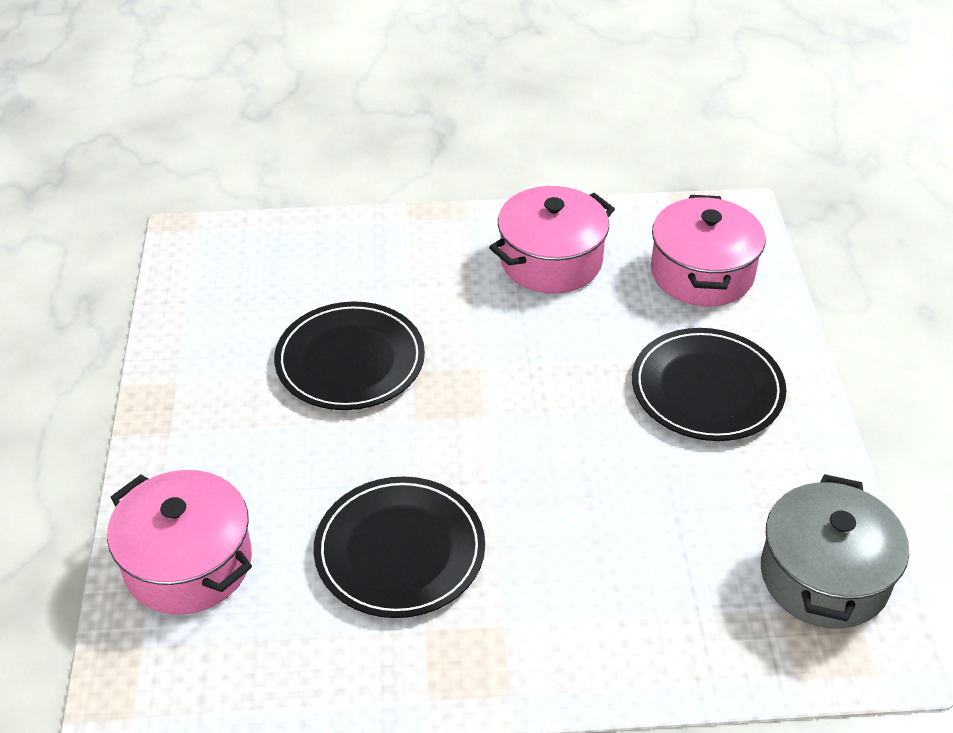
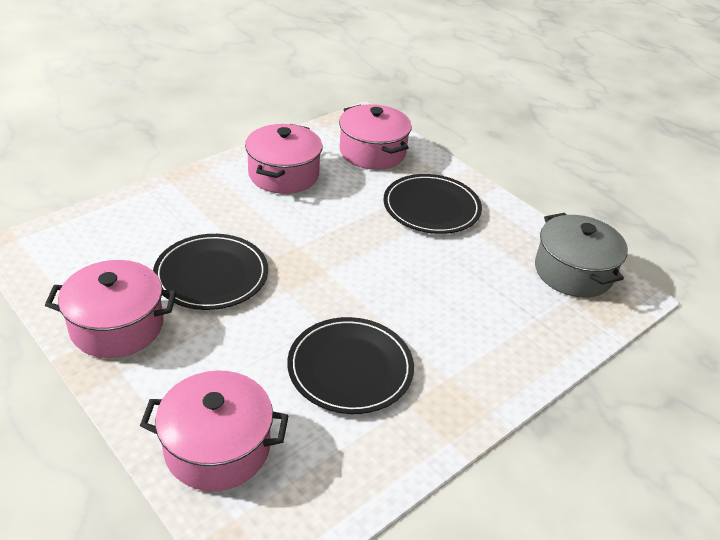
camera: 40 degrees left, 5 degrees down
(207, 376) = (117, 326): none -> pink pot

